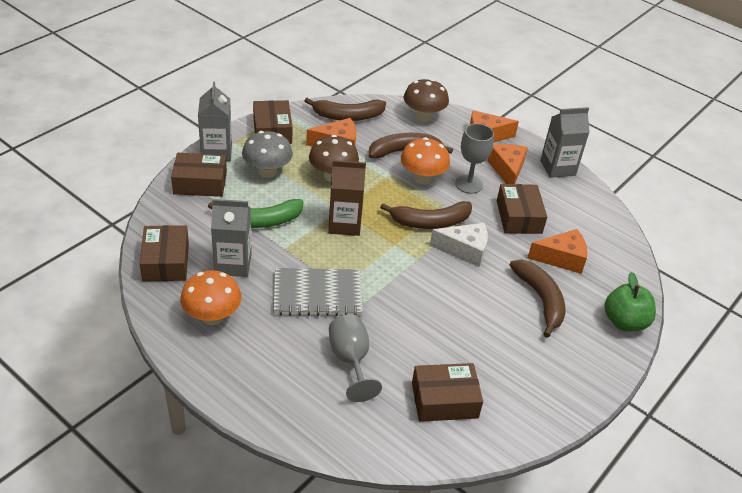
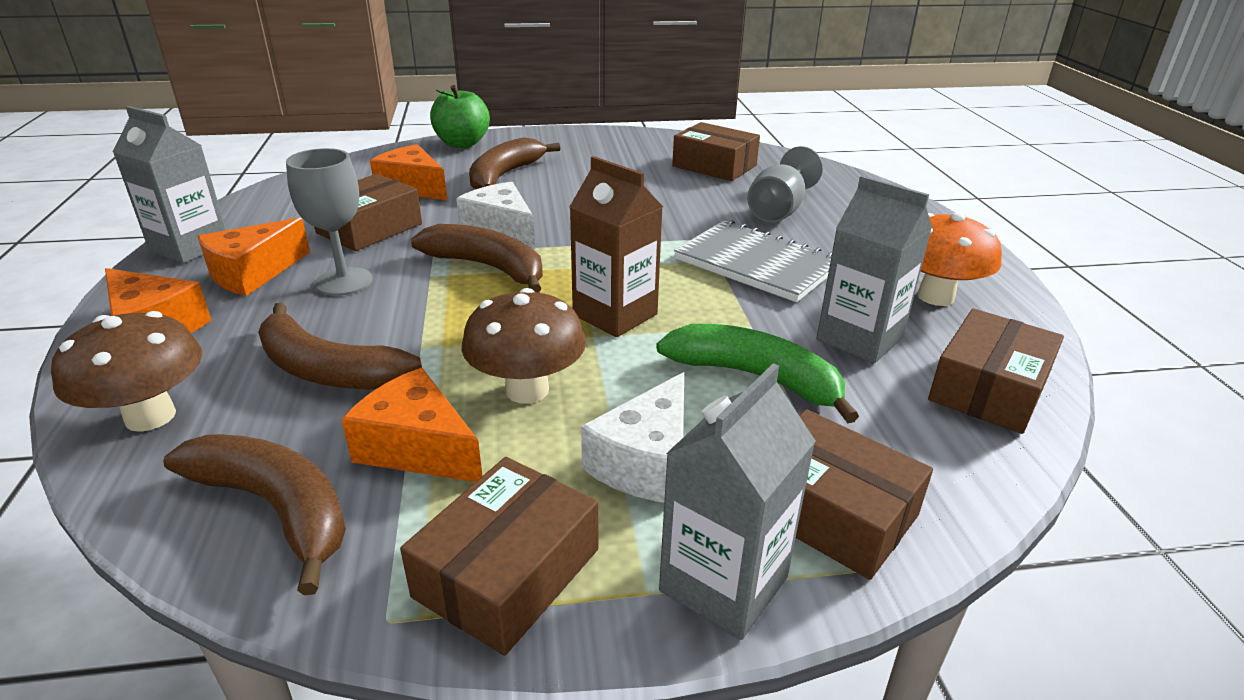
camera: 135 degrees left, 10 degrees down
(267, 172) = (646, 462): grey mushroom -> white cheese
(422, 178) = (389, 318): orange mushroom -> none

